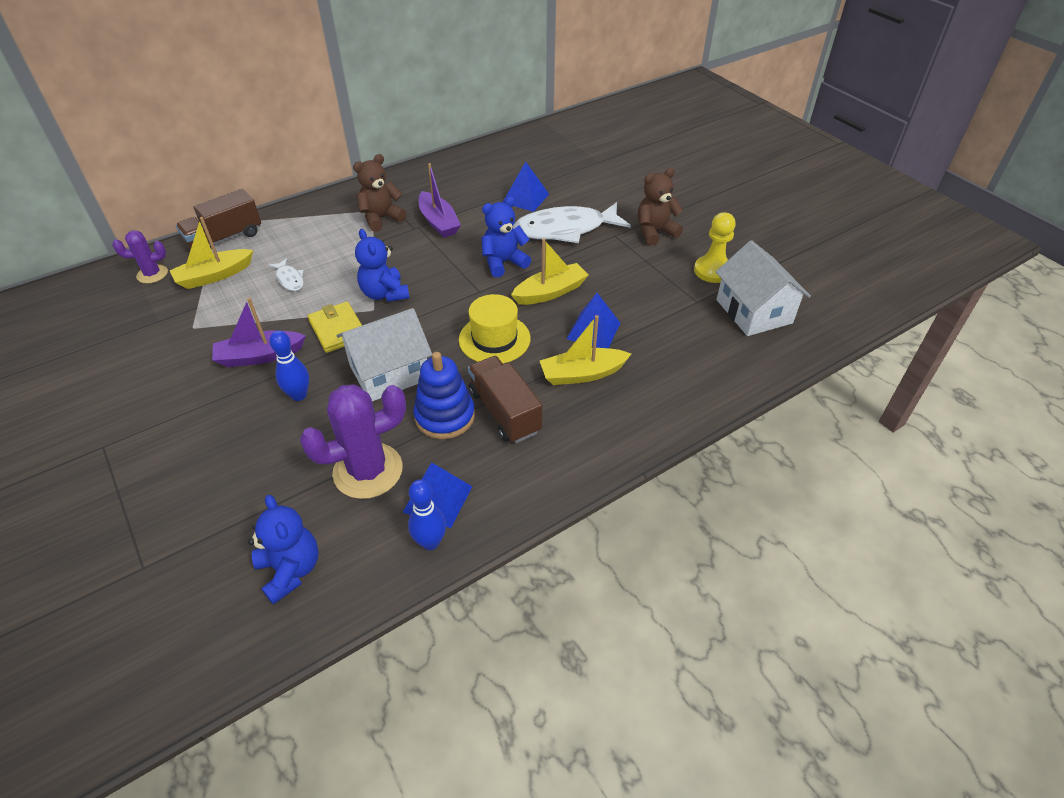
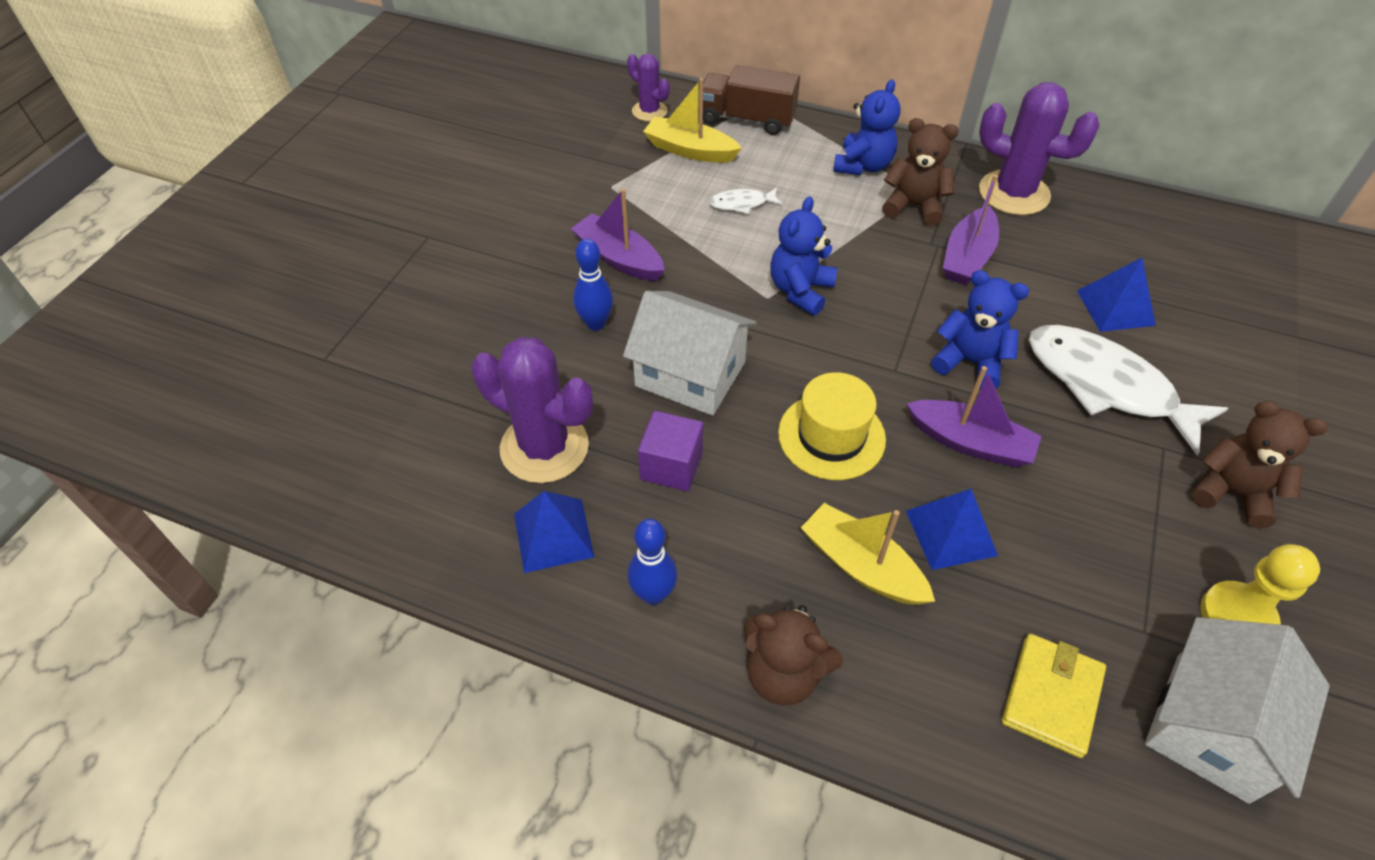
camera: 55 degrees right, 5 degrees up
(289, 279) = (742, 204): white fish -> white fish turned 60 degrees clockwise
(291, 570) = (385, 468): blue teddy bear -> blue teddy bear (863, 166)
(338, 329) = (710, 290): yellow wallet -> yellow wallet (1051, 696)
(418, 182) = (1014, 193): none -> purple cactus
(430, 542) = (493, 566): blue bowling pin -> blue bowling pin (653, 594)
(445, 416) = (671, 466): blue stacking toy -> purple cube
(504, 412) = (726, 519): brown truck -> none
(550, 292) = (970, 442): yellow boat -> purple boat
(616, 440) = (784, 674): none -> brown teddy bear

